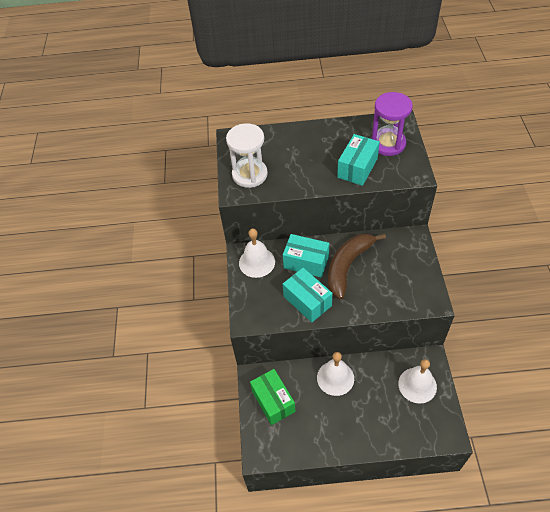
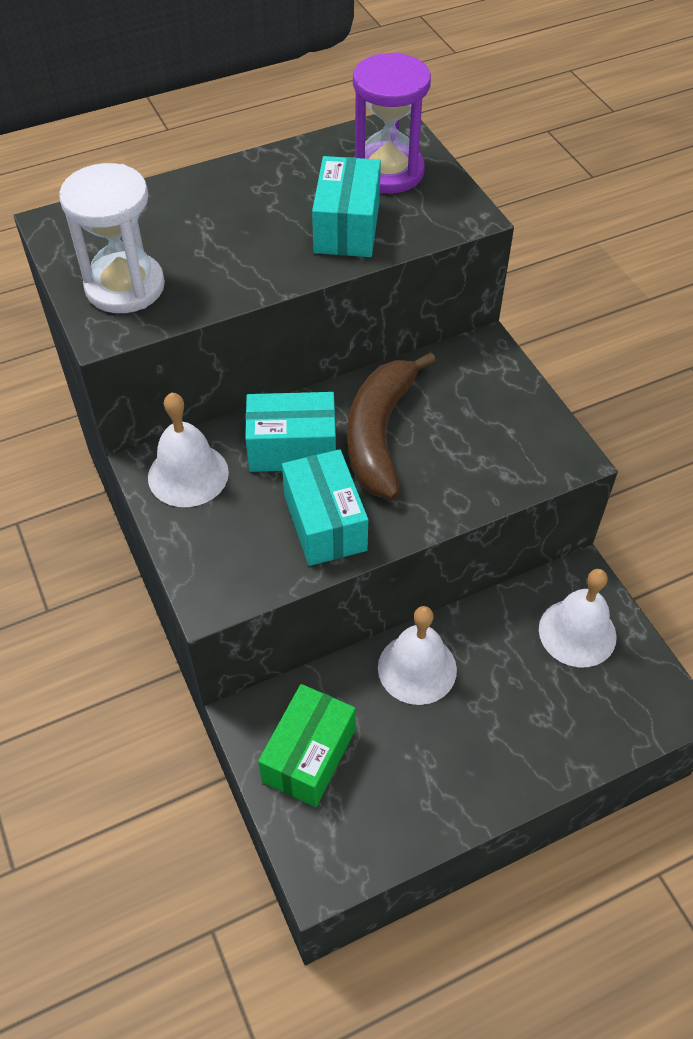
camera: 25 degrees left, 0 degrees up
(273, 401) = (309, 755): green box -> green box turned 75 degrees clockwise
(307, 301) = (325, 523): turquoise box -> turquoise box turned 45 degrees clockwise

